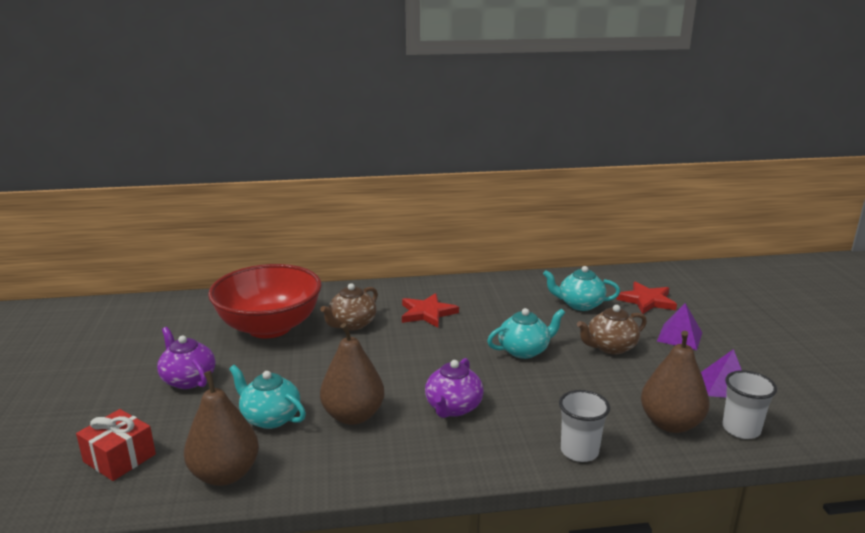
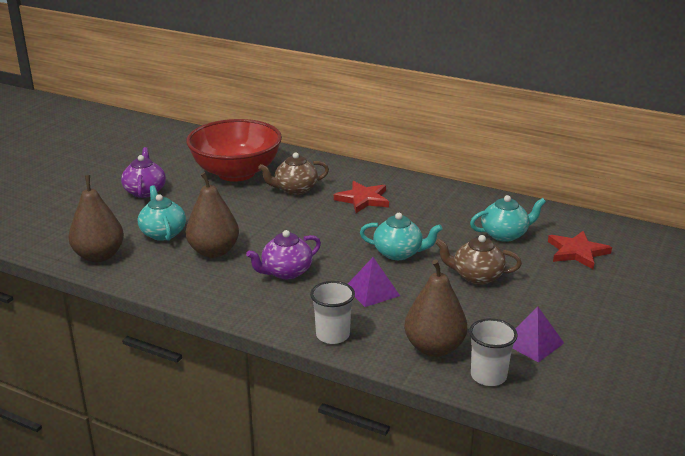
camera: 35 degrees right, 5 degrees up
(119, 458) = (57, 224): red gift -> none
(579, 304) = (505, 234): turquoise teapot -> turquoise teapot turned 120 degrees clockwise
(679, 336) = (557, 291): purple pyramid -> purple pyramid (372, 291)

